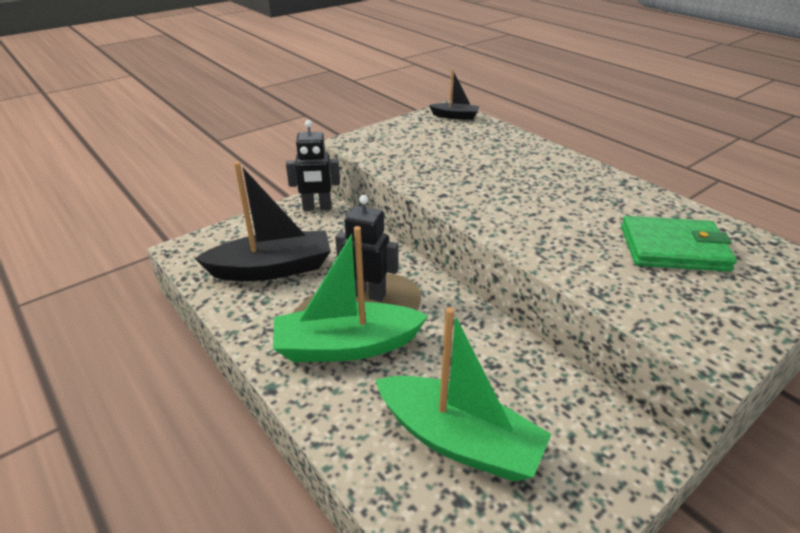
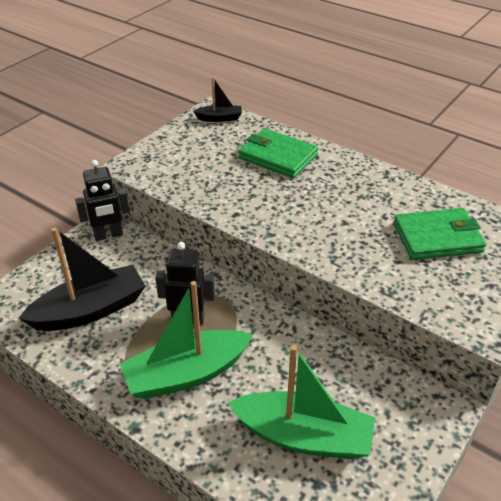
camera: 15 degrees left, 5 degrees up
(505, 153) = (278, 156): none -> green wallet

